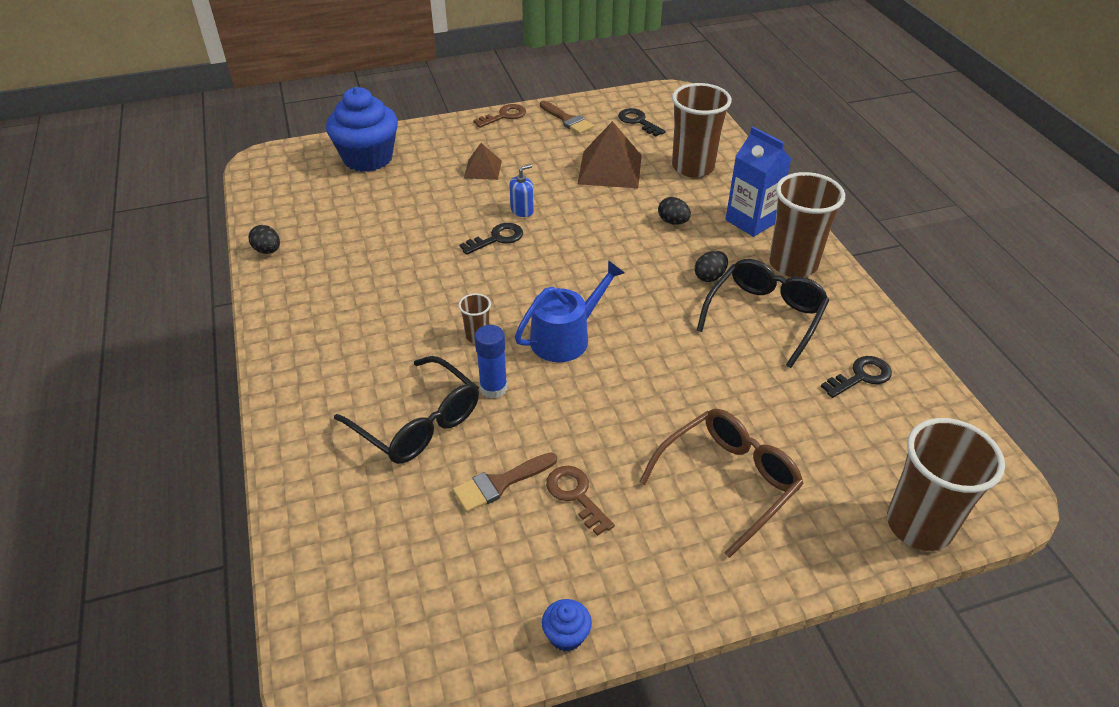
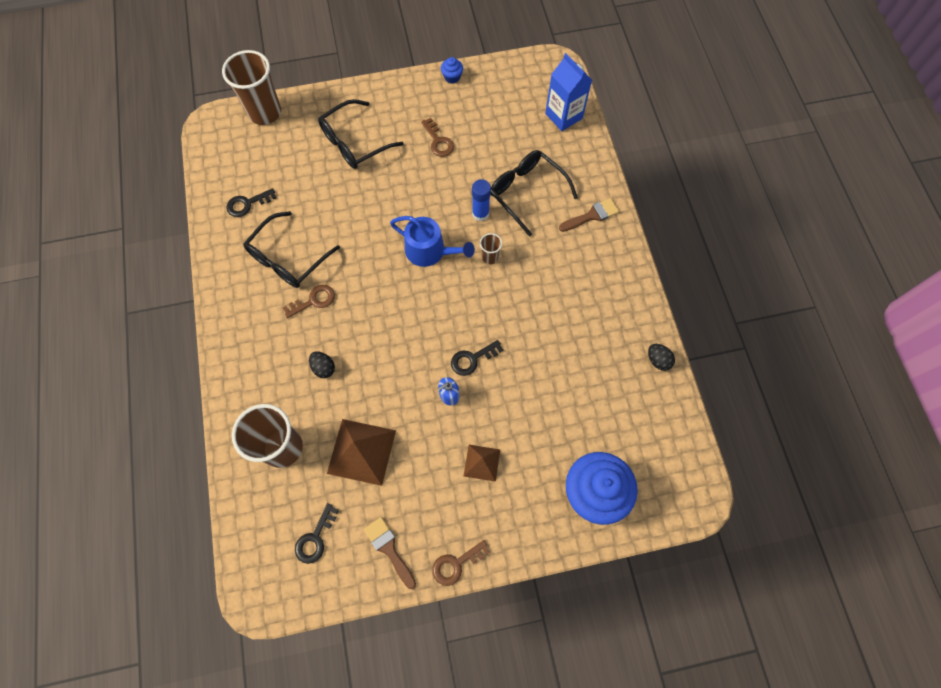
camera: 175 degrees left, 25 degrees up
(499, 484) = (479, 151): brown brush -> brown brush (592, 215)
(565, 337) = (430, 251): blue watering can -> blue watering can turned 120 degrees counterclockwise
(638, 121) = (315, 538): black key -> black key turned 60 degrees clockwise
(709, 277) = (314, 300): black egg -> brown key
(728, 481) = (354, 143): brown glasses -> black glasses
(751, 221) = (258, 363): blue carton -> blue carton (563, 116)
(793, 264) = (246, 309): brown cup -> none

